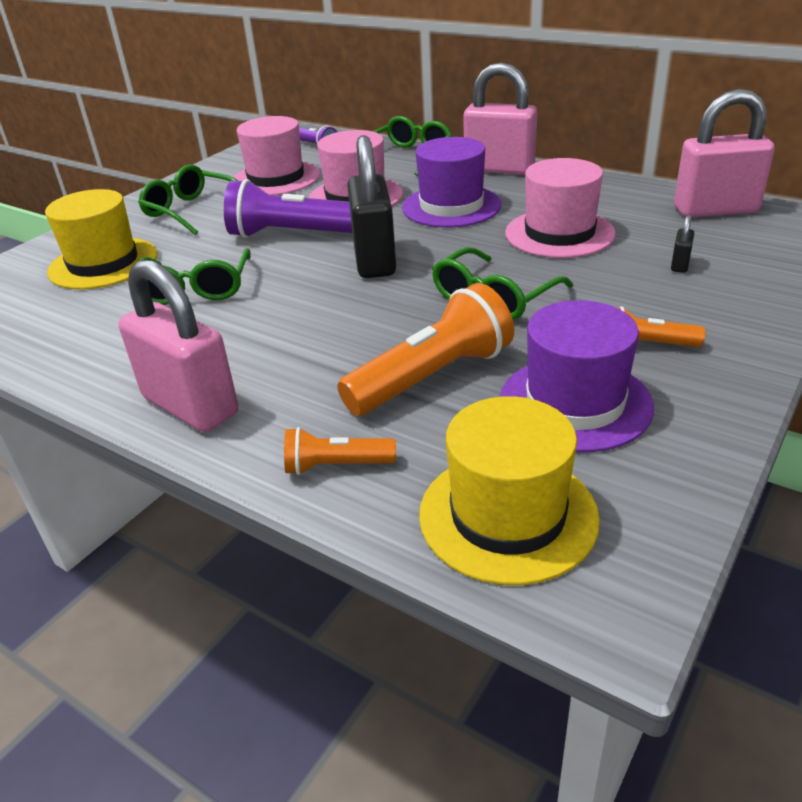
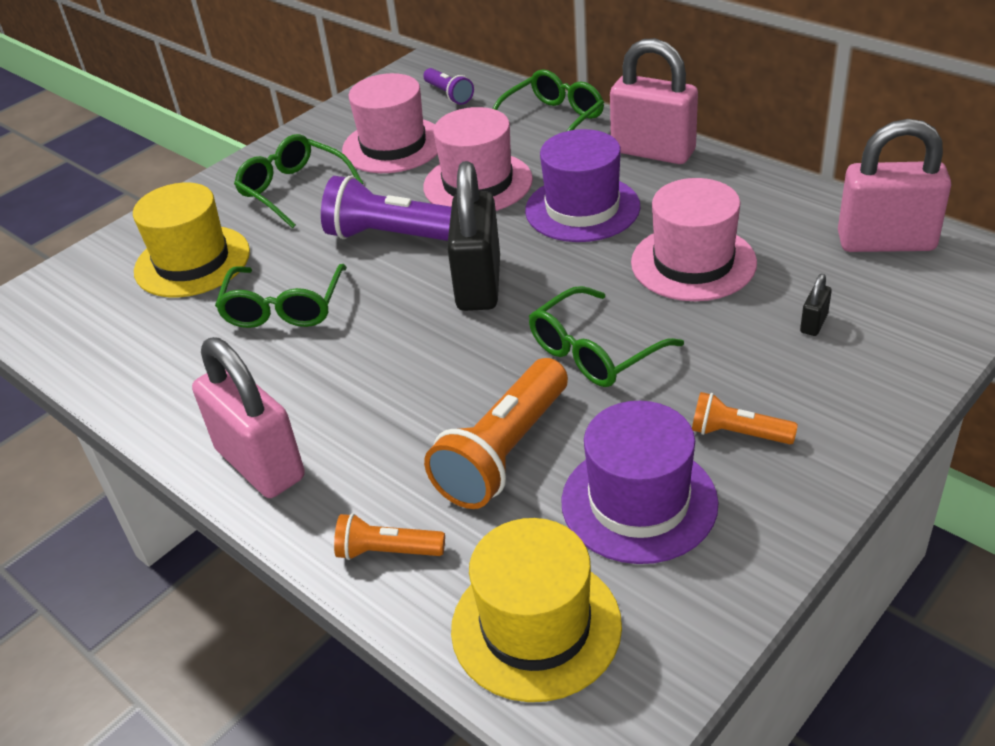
camera: 10 degrees right, 5 degrees up
(432, 377) = (504, 453): orange flashlight -> orange flashlight turned 150 degrees clockwise

